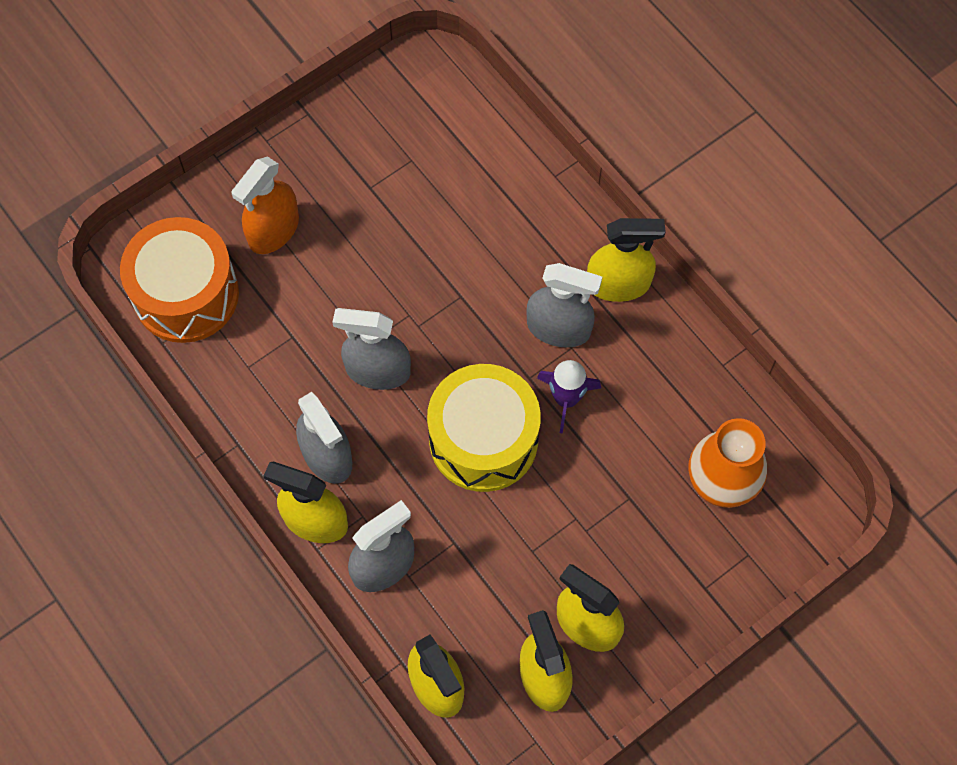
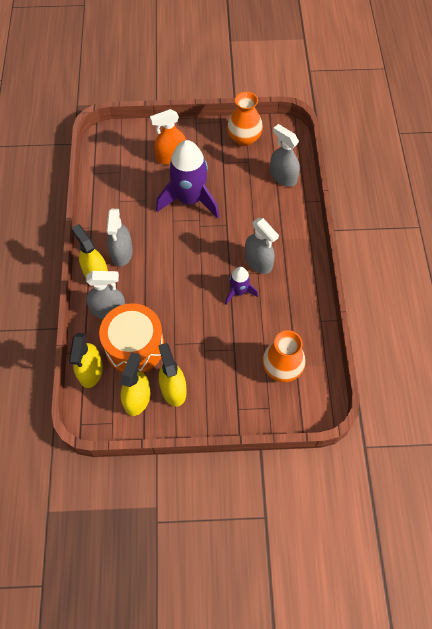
camera: 35 degrees right, 5 degrees down
(186, 294) = (118, 160): orange drum -> orange drum (134, 346)
(366, 289) = (190, 199): none -> purple rocket
(371, 121) = (244, 138): none -> orange vase
(377, 370) = (169, 233): grey spray bottle -> grey spray bottle (283, 177)
(483, 439) = (190, 286): yellow drum -> none
(618, 284) = (299, 259): yellow spray bottle -> none

